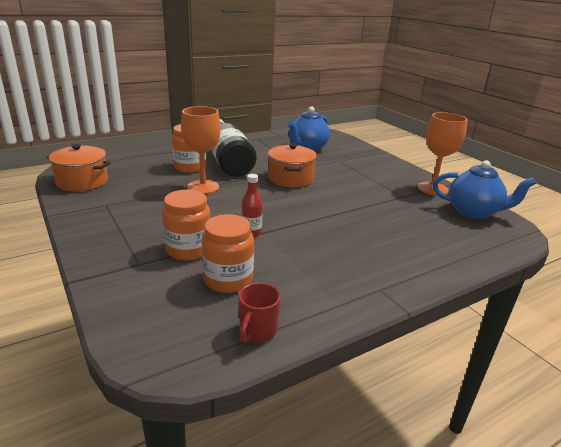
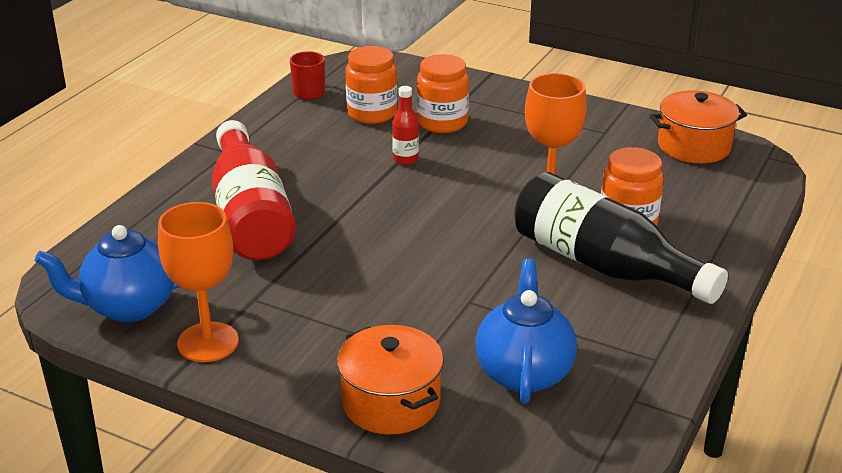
camera: 150 degrees right, 5 degrees up
(290, 178) = (457, 264): orange pot -> orange pot (391, 402)
(385, 234) = (250, 215): none -> red bottle

